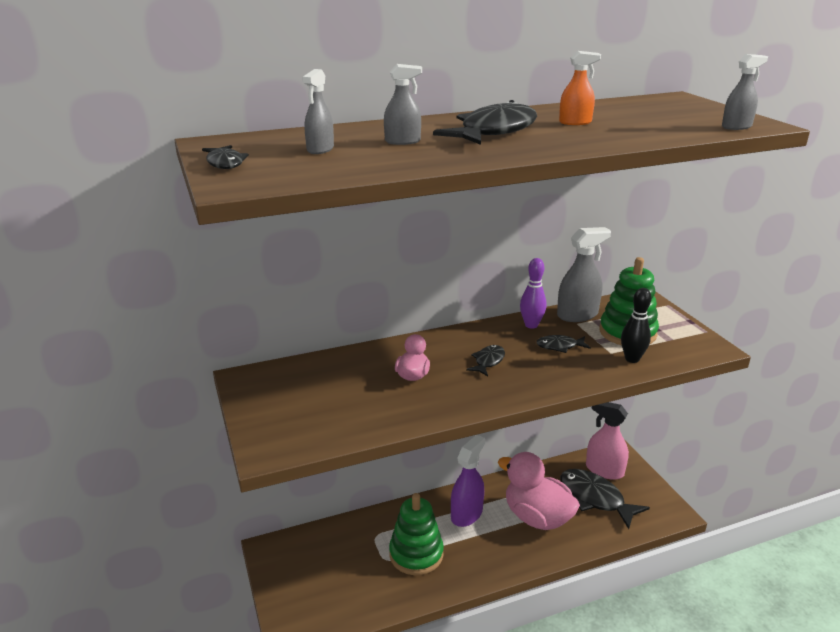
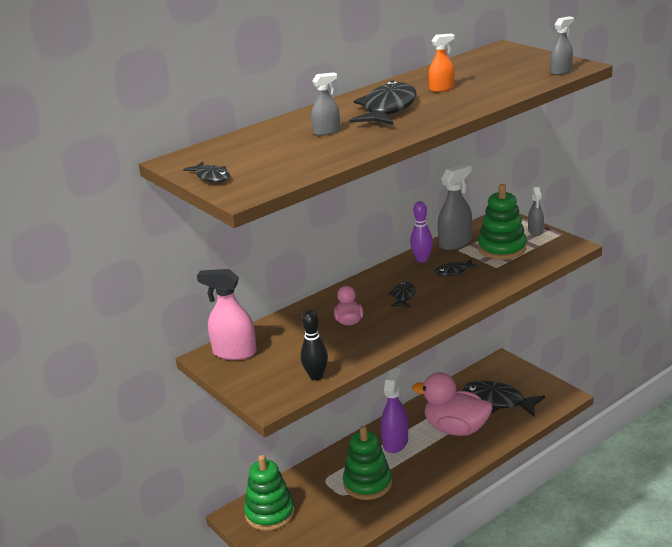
camera: 15 degrees left, 0 degrees up
(302, 557) = (270, 513): none -> green stacking toy
(320, 149) = (270, 151): grey spray bottle -> grey spray bottle (535, 231)
(604, 470) = (496, 377): pink spray bottle -> pink spray bottle (234, 352)
(632, 359) = (514, 268): black bowling pin -> black bowling pin (316, 376)

